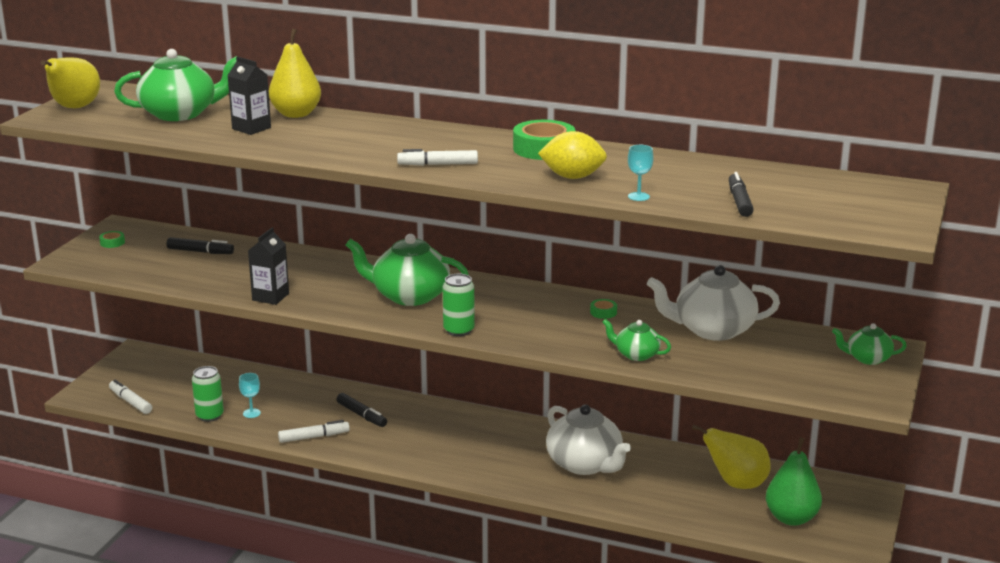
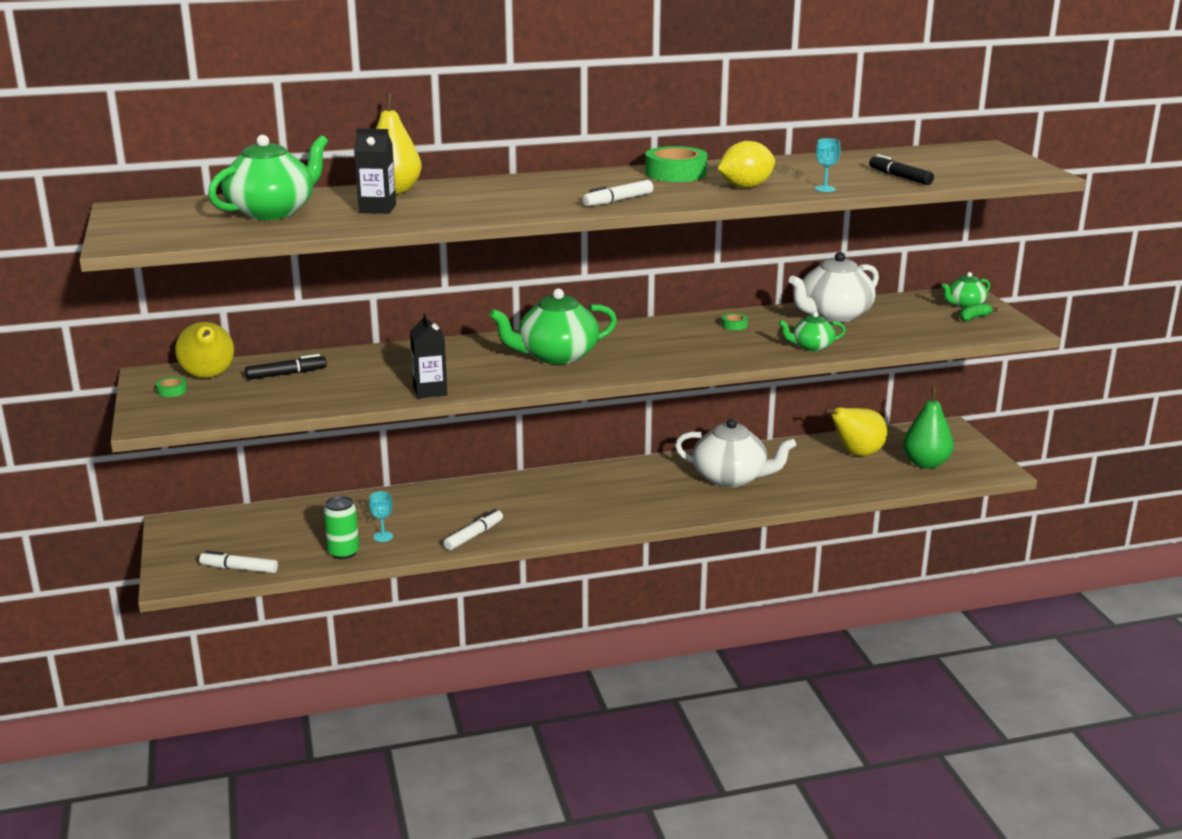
camera: 35 degrees left, 0 degrees up
(74, 108) = (137, 229): yellow pear -> yellow pear (208, 377)
(362, 415) = (491, 504): black marker -> none
(459, 330) = (646, 369): green can -> none
(852, 375) = (974, 318): none -> green banana

